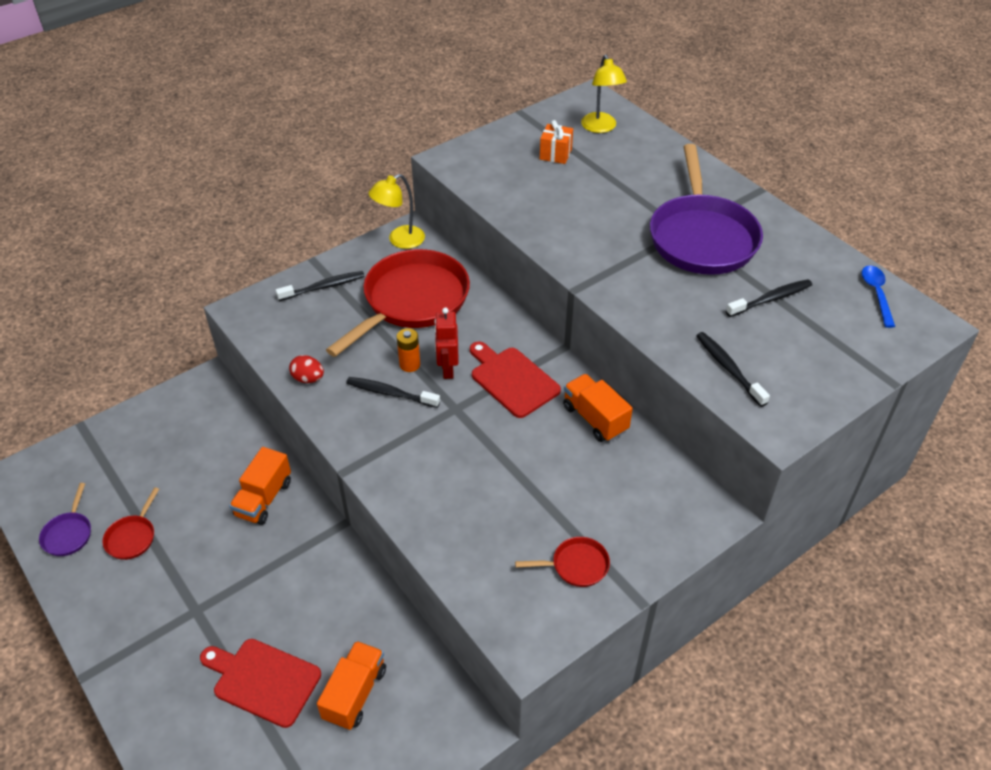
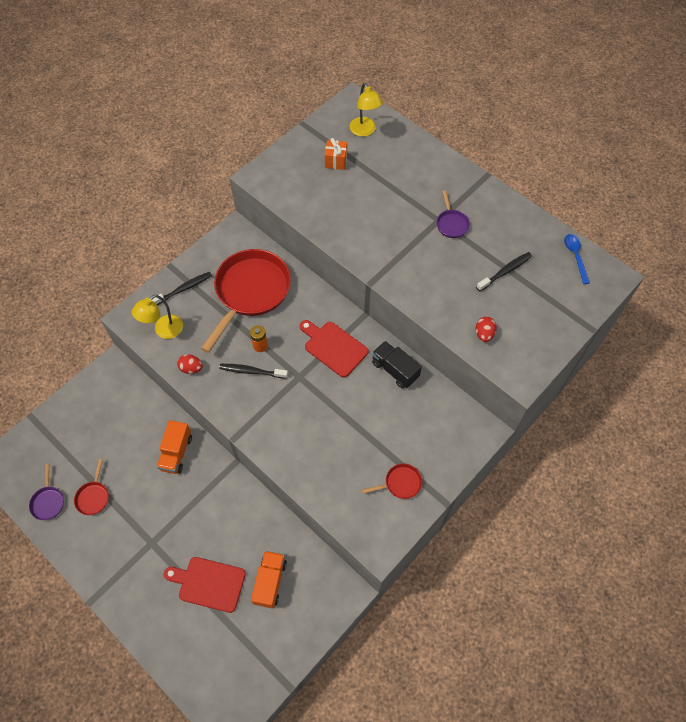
camera: 10 degrees left, 15 degrees up
(400, 240) = (230, 239): yellow lamp -> yellow lamp (164, 331)
(447, 369) = (287, 345): red robot -> none
(595, 418) = (395, 370): orange truck -> black truck
(701, 237) = (451, 224): purple pan -> purple pan, size x0.42
(729, 368) = (484, 334): black toothbrush -> red egg

